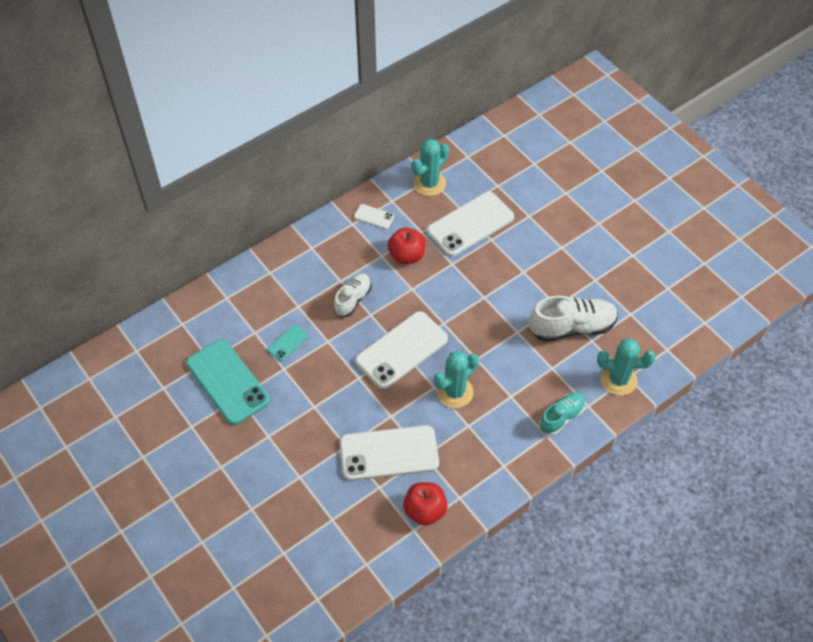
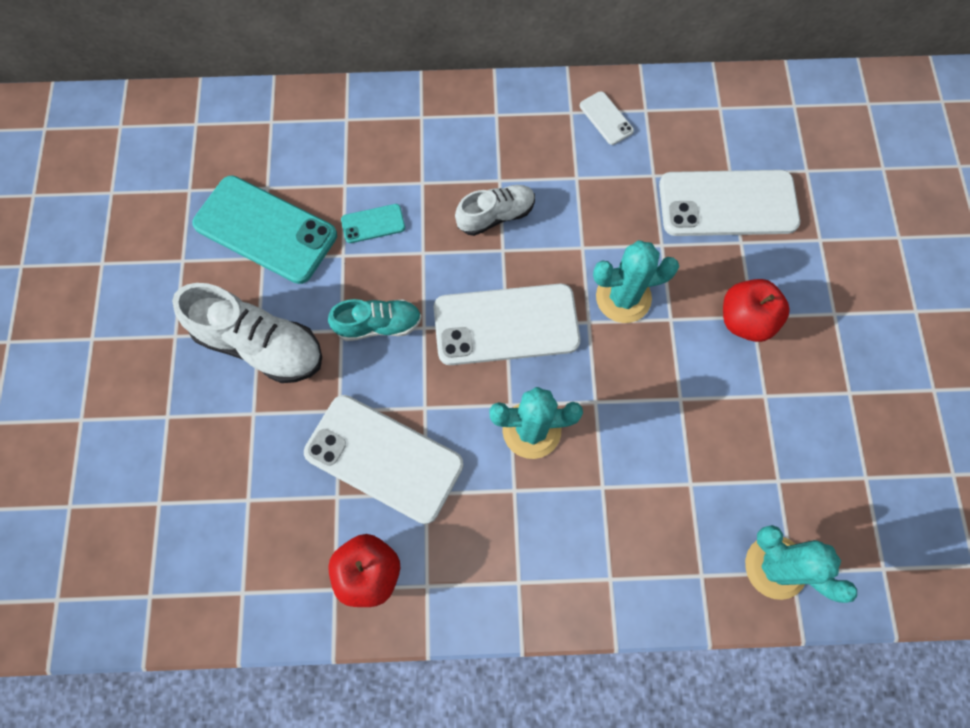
camera: 35 degrees right, 15 degrees up
(227, 382) = (265, 230): turquoise phone -> turquoise phone turned 60 degrees counterclockwise
(406, 255) = (609, 197): red apple -> red apple (745, 320)
(429, 183) = (713, 114): turquoise cactus -> turquoise cactus (623, 297)
(561, 417) = (650, 567): turquoise shoe -> turquoise shoe (378, 325)
(572, 327) = (763, 442): white shoe -> white shoe (260, 345)

